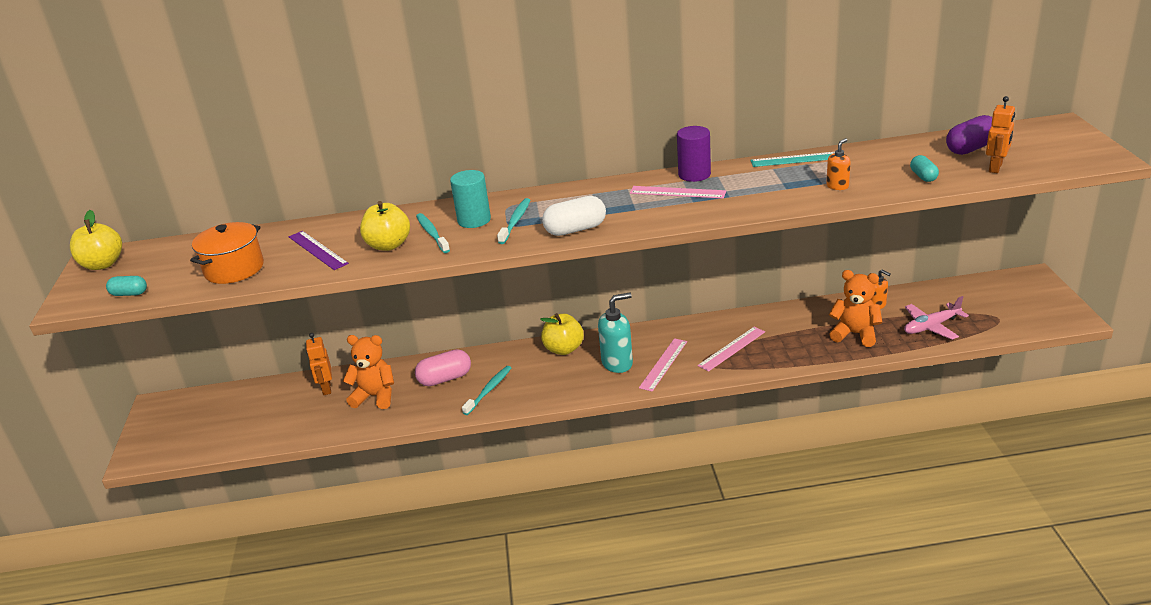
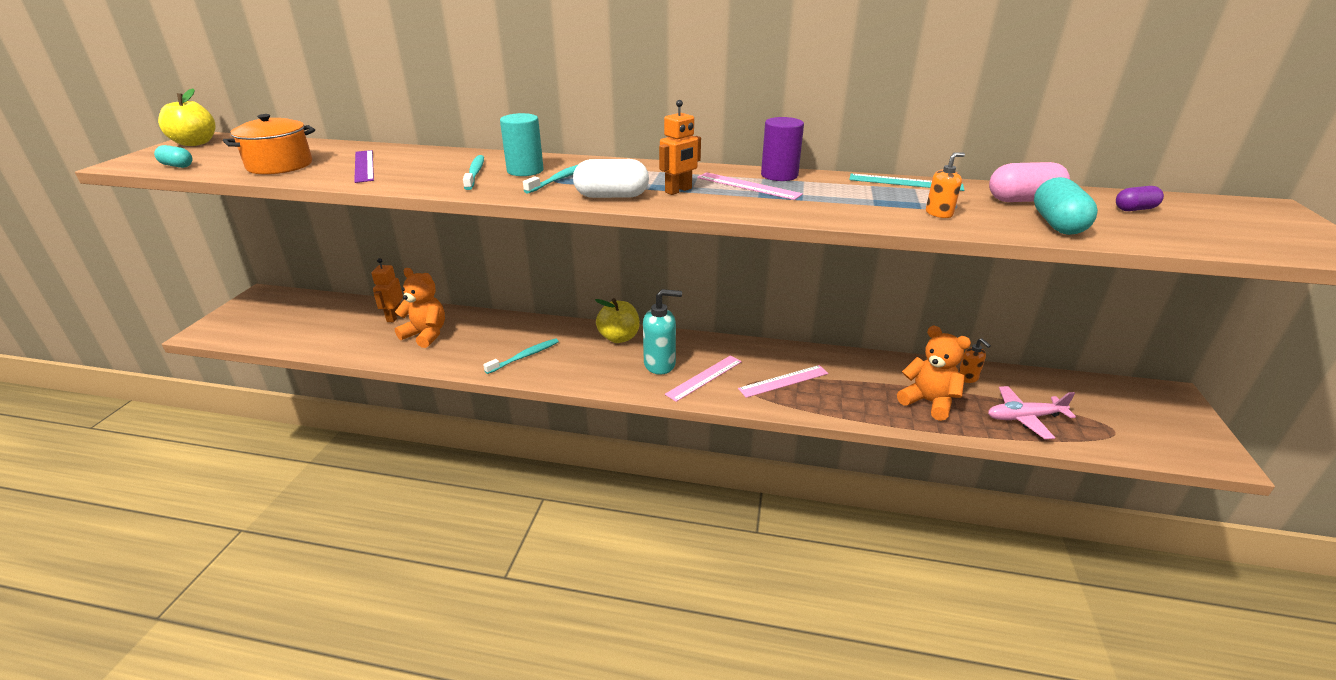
camera: 15 degrees right, 0 degrees up
(388, 245) = (426, 174): yellow apple -> none
(445, 379) = (495, 335): pink capsule -> pink capsule (1023, 200)
(923, 176) = (1057, 224): turquoise capsule -> turquoise capsule, size x1.68
(971, 148) = (1134, 209): purple capsule -> purple capsule, size x0.60
(995, 168) = (1165, 233): orange robot -> orange robot (678, 190)

